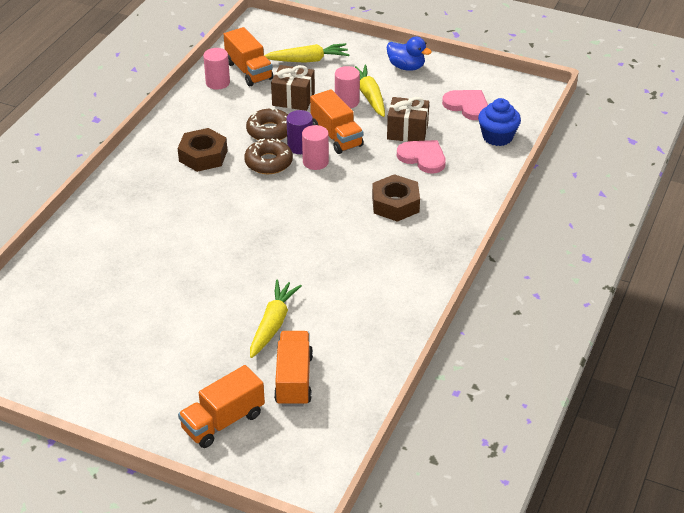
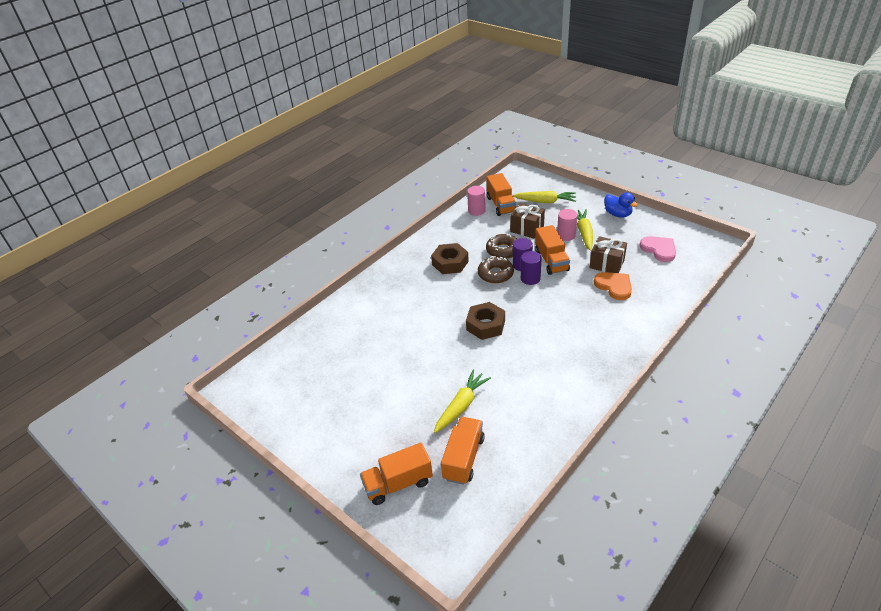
camera: 20 degrees right, 0 degrees up
(315, 162) = (530, 278): pink cylinder -> purple cylinder
(395, 204) = (583, 321): brown nut -> brown nut (485, 325)
(423, 158) = (614, 286): pink heart -> orange heart
(497, 137) = (678, 277): blue cupcake -> none

